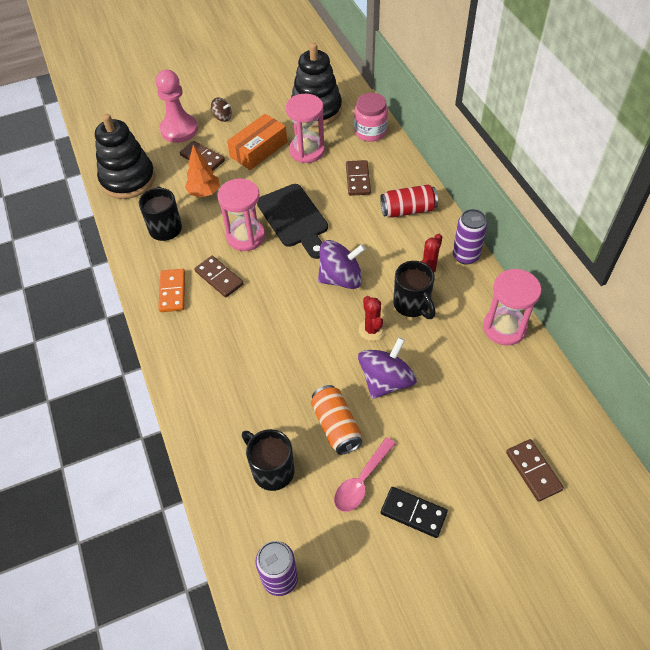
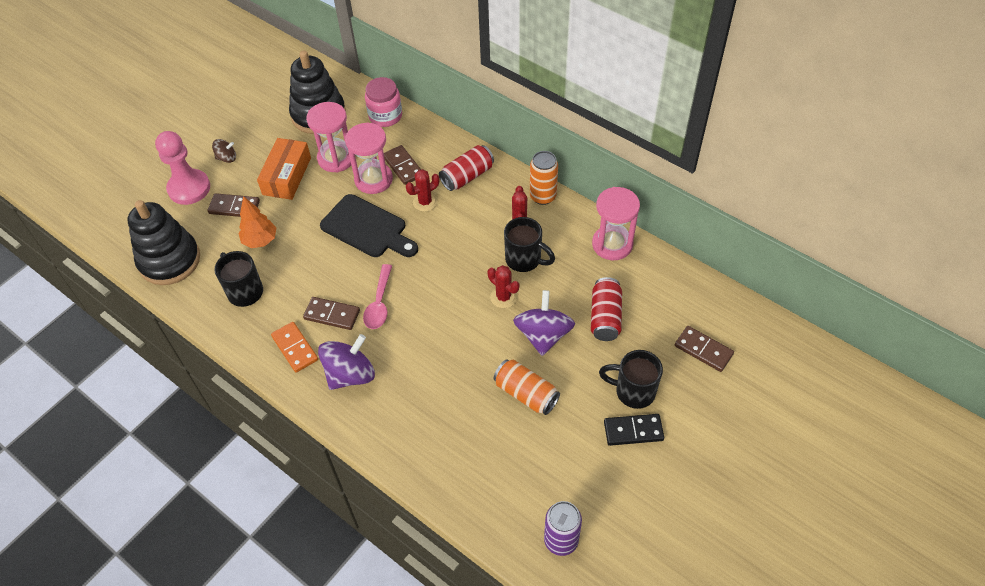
camera: 30 degrees left, 0 degrees up
(246, 236) = (331, 265): pink hourglass -> pink hourglass (373, 179)
(272, 470) = (495, 458): black mug -> black mug (633, 391)
(341, 278) = (447, 264): purple spinning top -> purple spinning top (350, 374)
(357, 217) = (425, 202): none -> red cactus
(361, 481) = (576, 428): pink spoon -> pink spoon (379, 303)
(454, 392) = (605, 317): none -> red can
(465, 256) = (543, 196): purple can -> orange can

